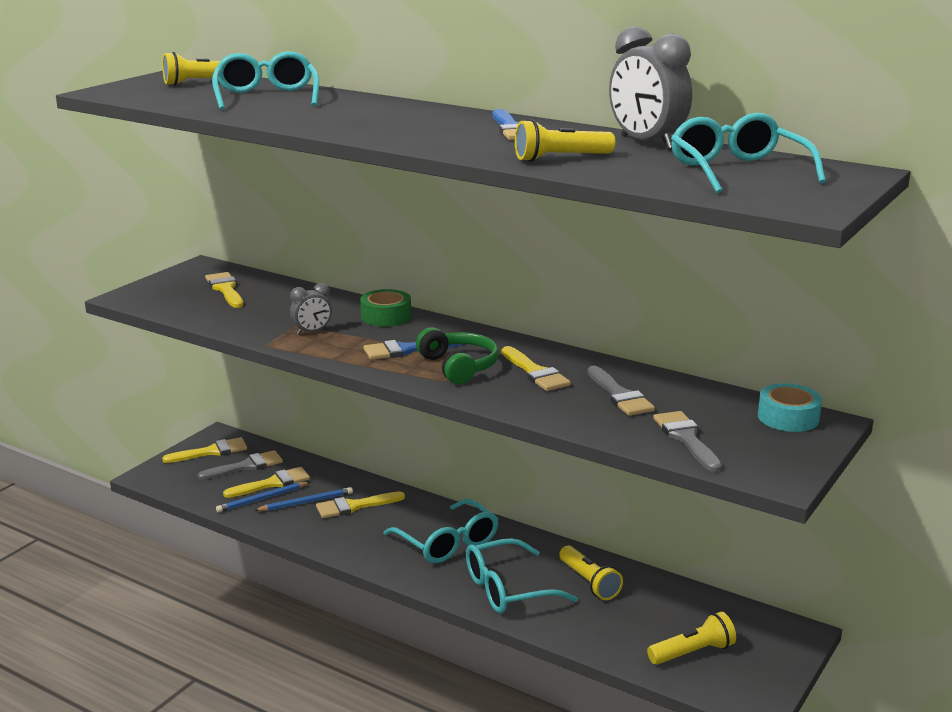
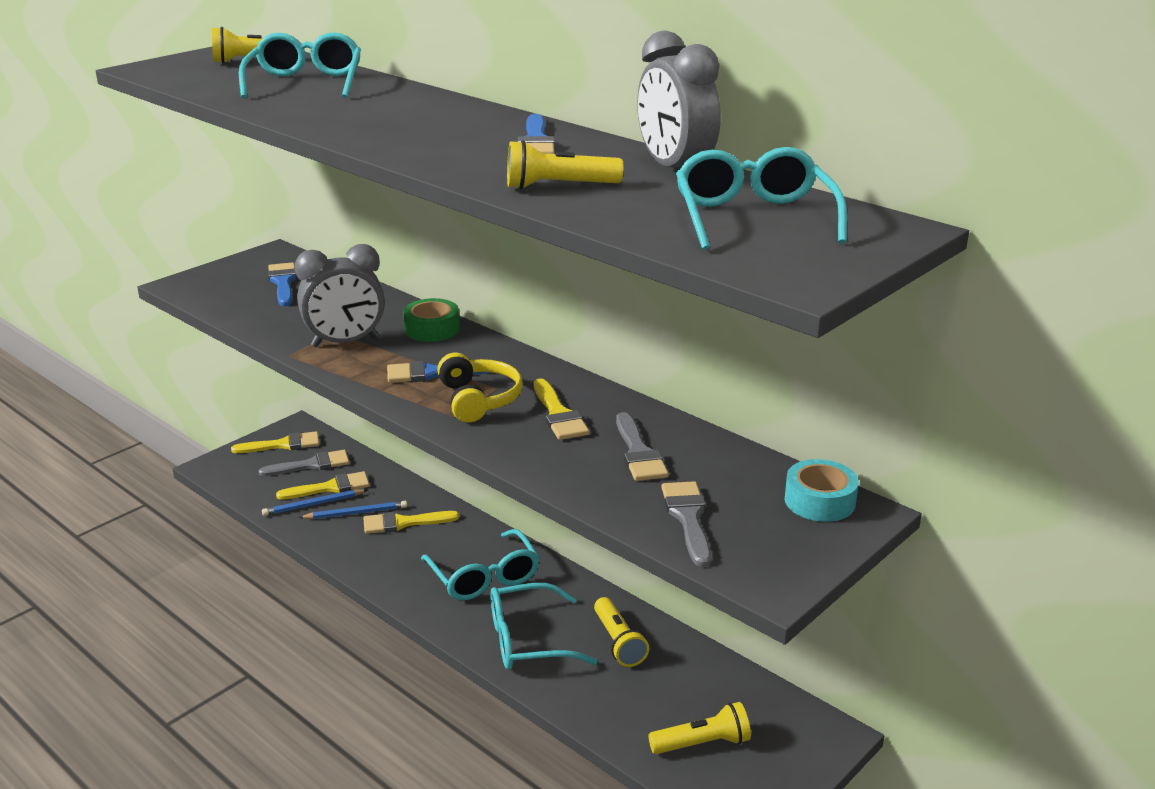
camera: 10 degrees right, 5 degrees up
(225, 289) = (283, 283): yellow brush -> blue brush
(312, 332) = (345, 342): grey clock -> grey clock, size x1.87
(459, 366) = (479, 399): green headphones -> yellow headphones

